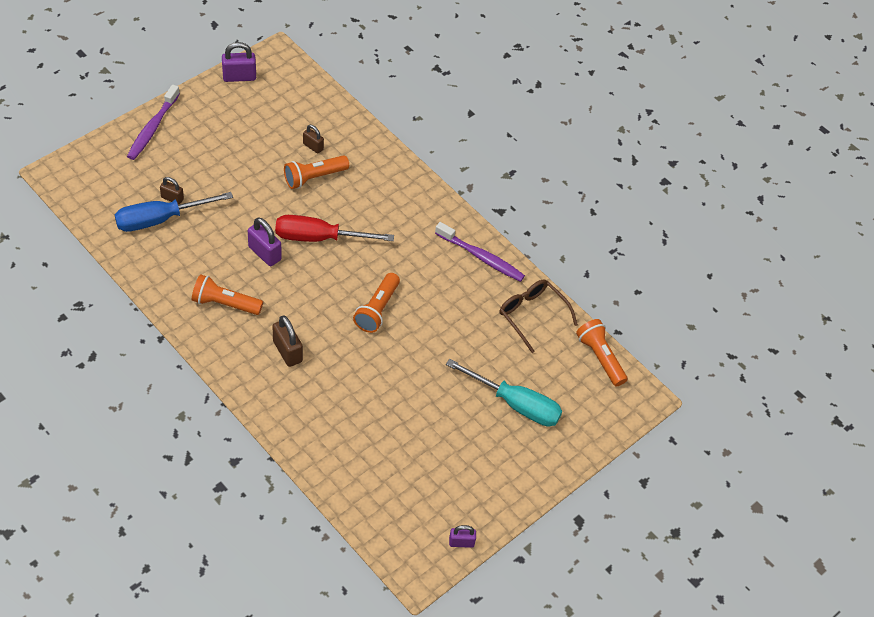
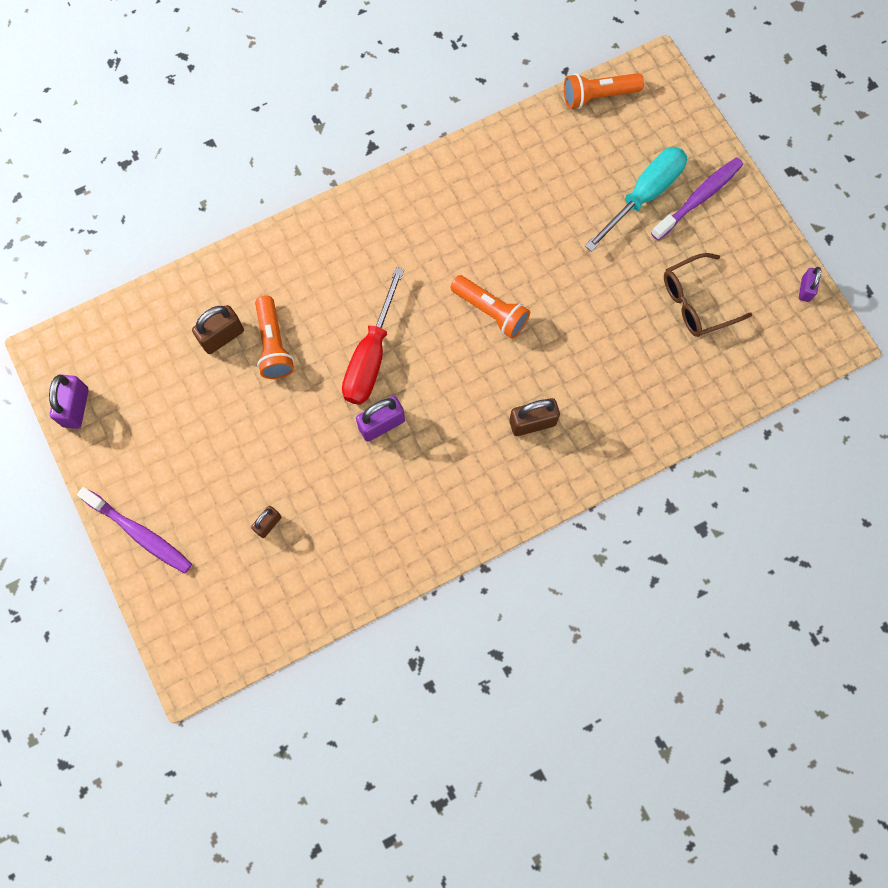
camera: 70 degrees left, 20 degrees up
(160, 219) = (300, 544): blue screwdriver -> none
(224, 303) = (449, 484): orange flashlight -> none
(313, 146) = (222, 336): brown padlock -> brown padlock, size x1.60
(481, 257) = (437, 182): purple toothbrush -> purple toothbrush (698, 198)
(532, 316) = (530, 149): brown glasses -> brown glasses (697, 301)

